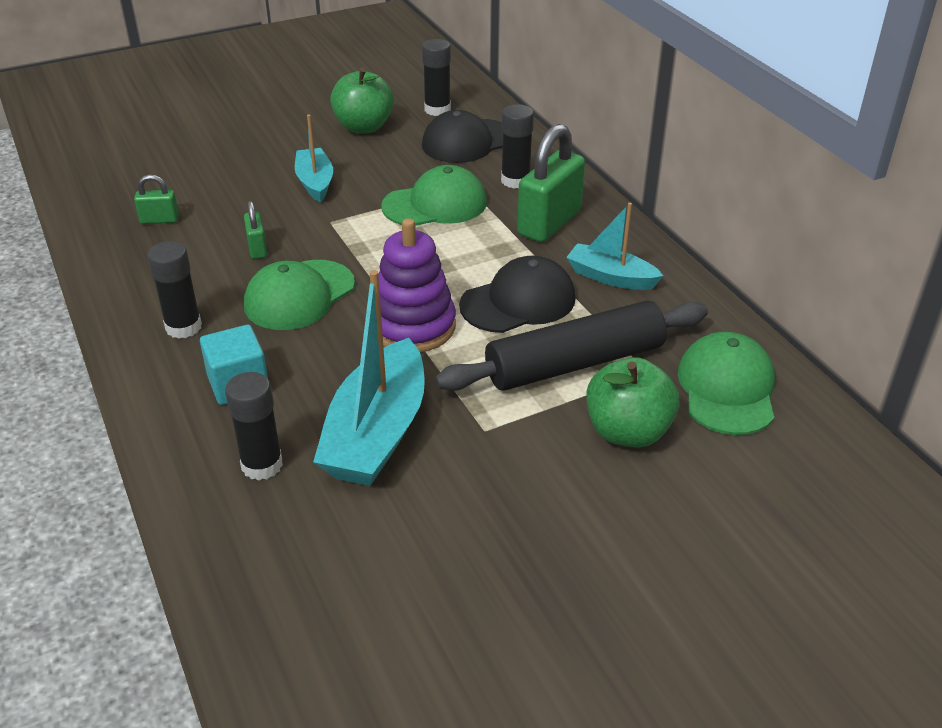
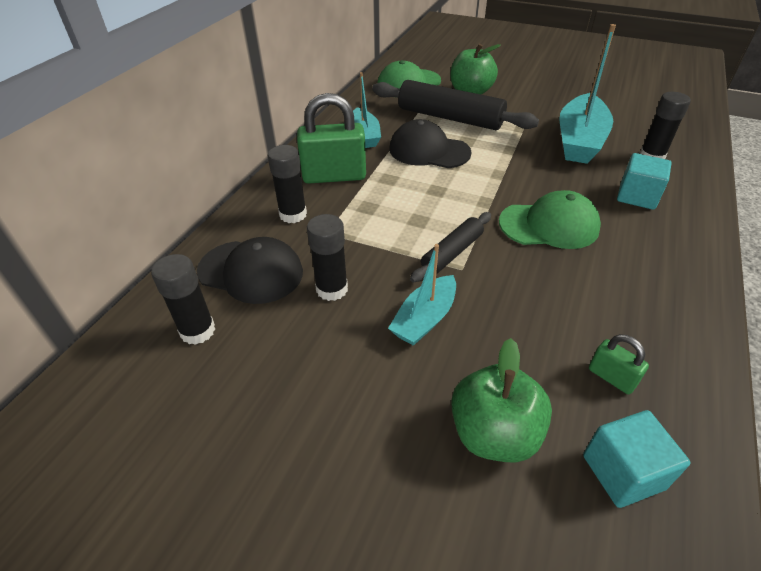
camera: 130 degrees left, 5 degrees up
(126, 186) = (623, 472): none -> turquoise cube
(183, 327) = (652, 250): black glue stick -> black glue stick (332, 289)
(257, 248) = (544, 281): green padlock -> none
(352, 227) = (452, 253): none -> black rolling pin
(363, 127) = (288, 362): green apple -> green apple (494, 433)
(377, 433) = (579, 141): turquoise boat -> turquoise boat turned 135 degrees clockwise
(413, 326) = (501, 170): purple stacking toy -> none
(435, 204) = (372, 232): green cap -> none

